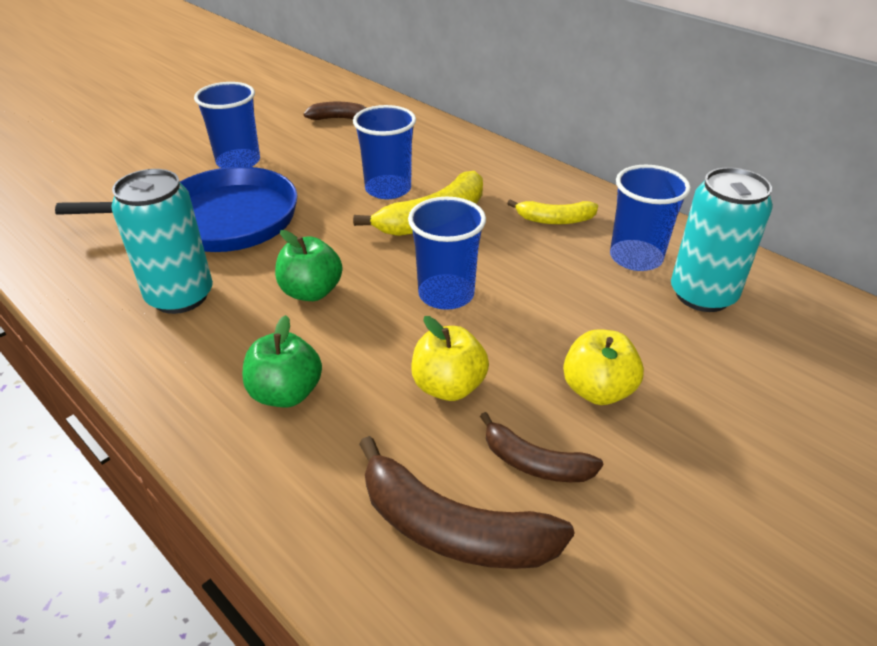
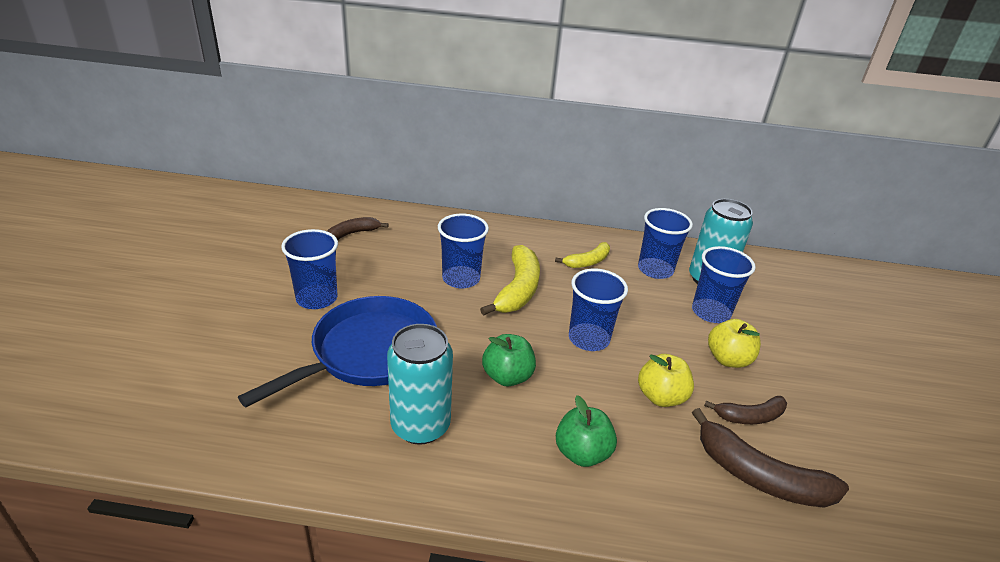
camera: 40 degrees left, 5 degrees down
(452, 529) = (759, 476): brown banana -> brown banana turned 45 degrees clockwise
(649, 331) = (711, 312): none -> blue cup

